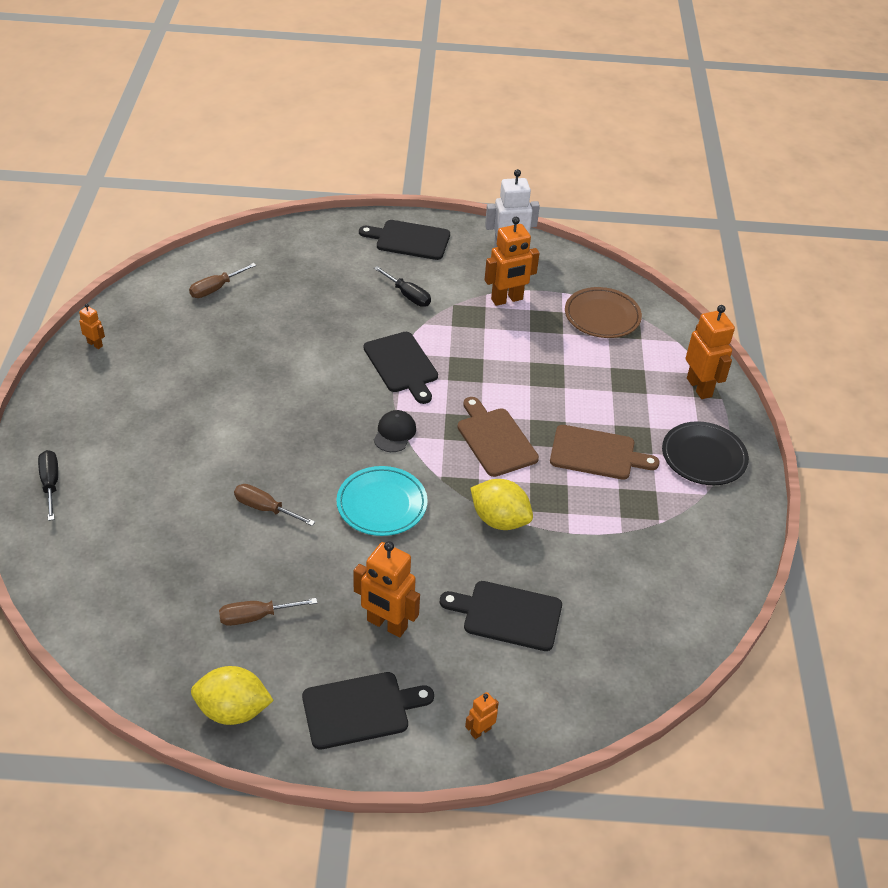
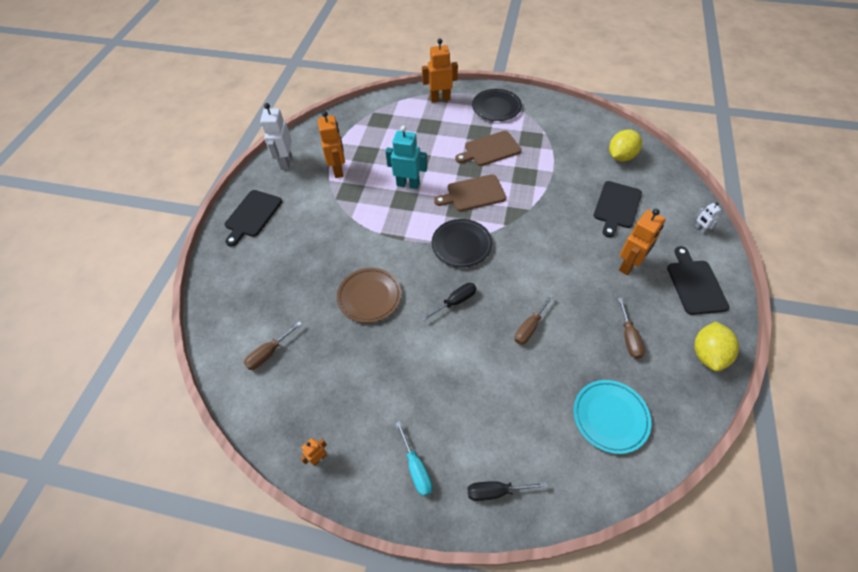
camera: 75 degrees left, 10 degrees up
(80, 417) = (416, 468): none -> turquoise screwdriver
(216, 289) = (269, 353): brown screwdriver -> brown screwdriver turned 75 degrees clockwise
(382, 504) = (528, 258): turquoise plate -> turquoise plate (610, 417)
(394, 433) = (461, 245): black cap -> black plate
(402, 365) = (393, 234): black cutting board -> none
(408, 295) = (318, 223): black screwdriver -> black screwdriver (455, 302)
(480, 731) = (700, 229): orange robot -> white robot
(497, 370) = (408, 184): none -> turquoise robot
(499, 520) = (542, 200): yellow lemon -> yellow lemon (621, 156)
(597, 453) = (490, 149): brown cutting board -> brown cutting board turned 135 degrees counterclockwise
(602, 316) = (368, 128): brown plate -> brown plate (369, 297)

